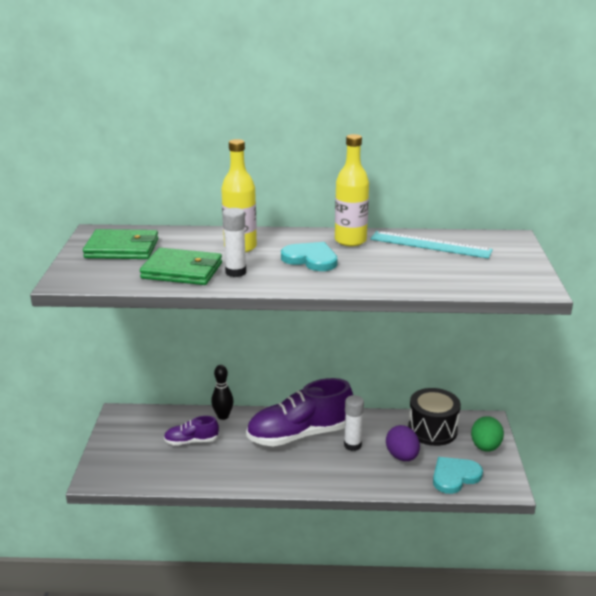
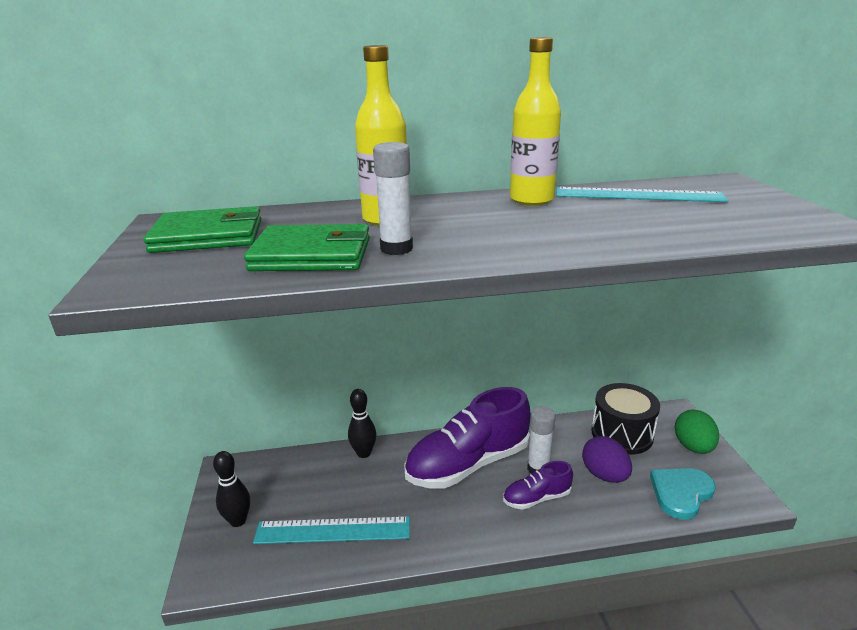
camera: 10 degrees left, 0 degrees up
(122, 448) = (238, 521): none -> black bowling pin
(187, 463) = (333, 530): none -> turquoise ruler
(191, 441) = (331, 495): purple shoe -> purple shoe (536, 498)
(311, 259) = (495, 223): turquoise heart -> none

